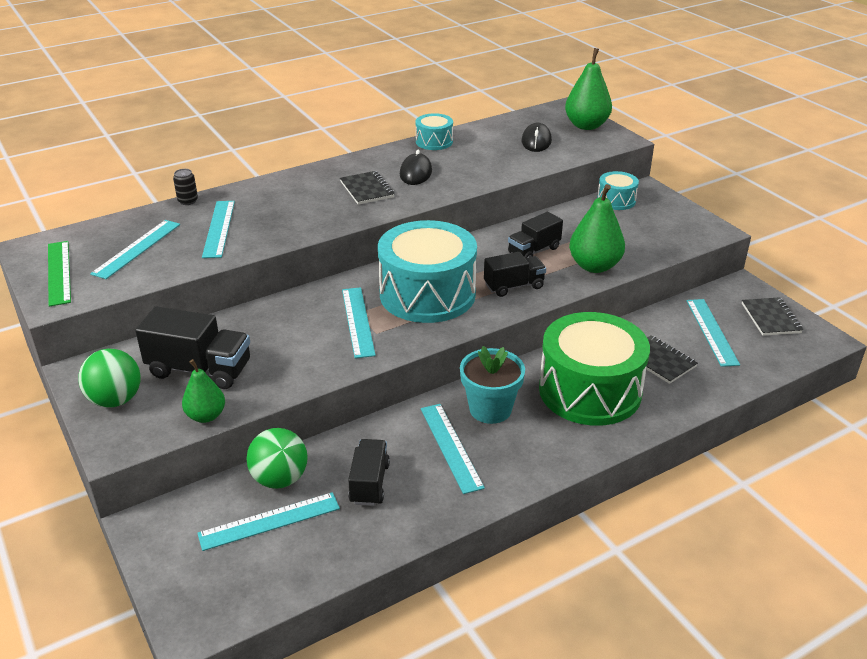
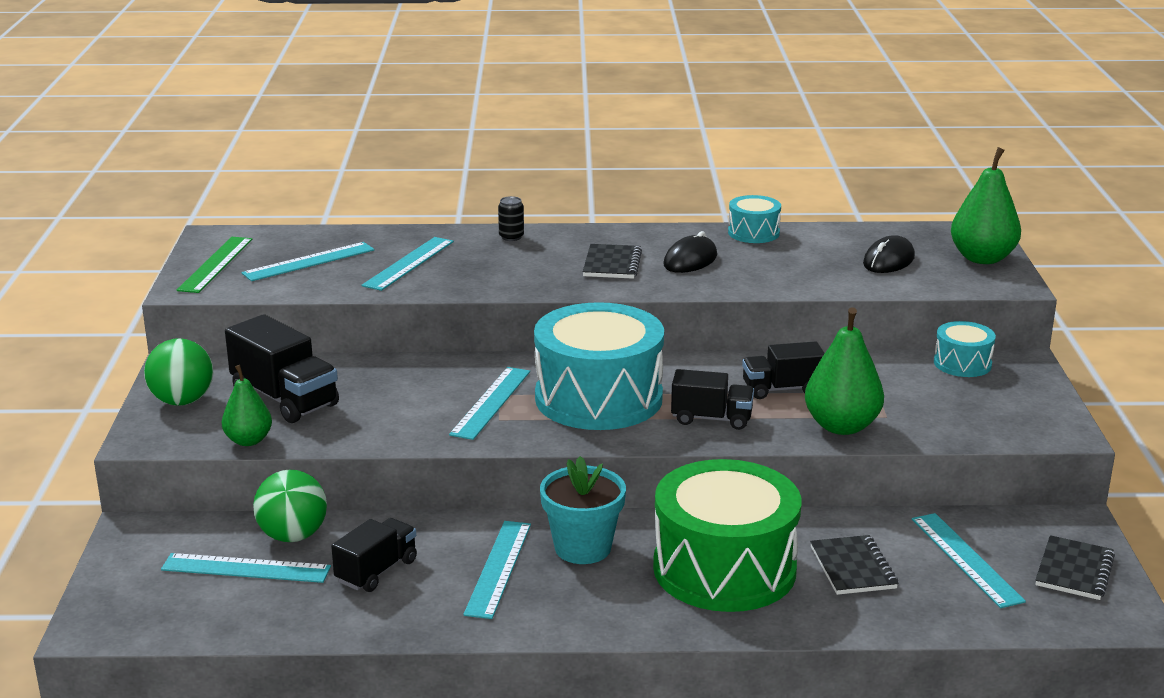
camera: 30 degrees right, 10 degrees down
(188, 201) = (406, 230): black can -> black can (511, 237)
(712, 331) = (966, 559): turquoise ruler -> turquoise ruler turned 45 degrees counterclockwise

